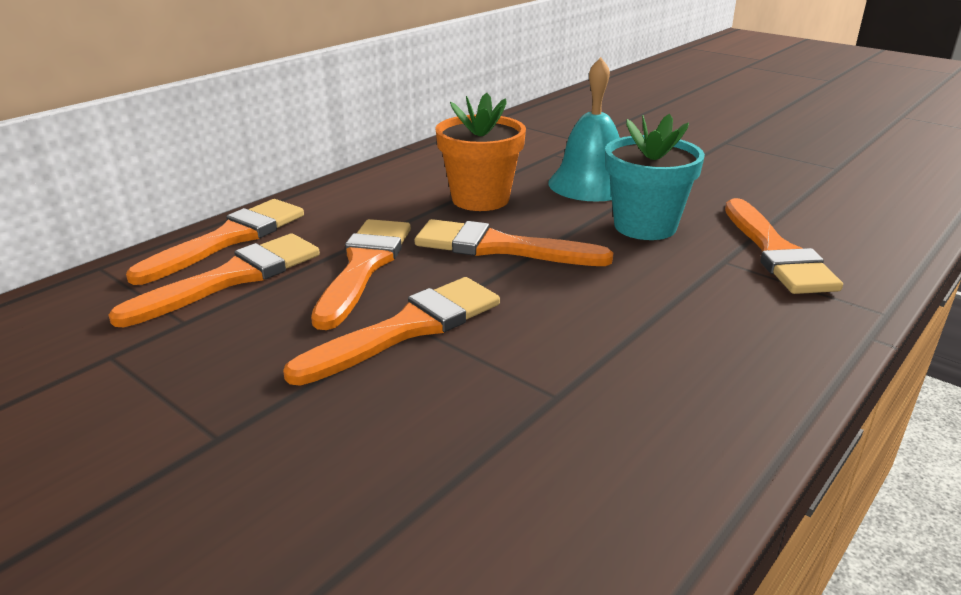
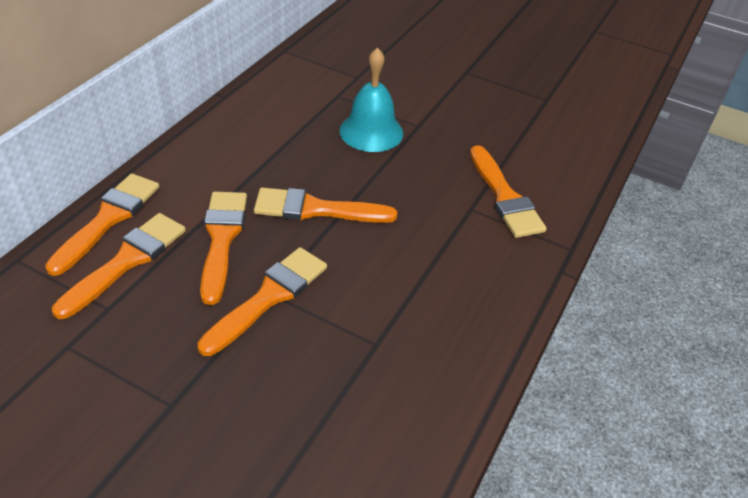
camera: 15 degrees left, 15 degrees up
(480, 199) = (291, 156): orange flower pot -> none
(645, 226) = (415, 177): turquoise flower pot -> none

